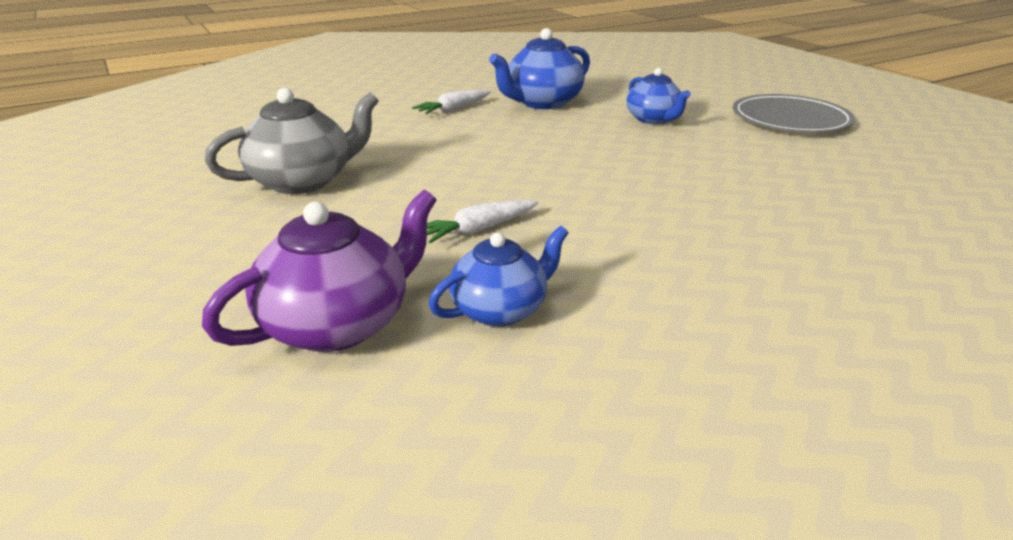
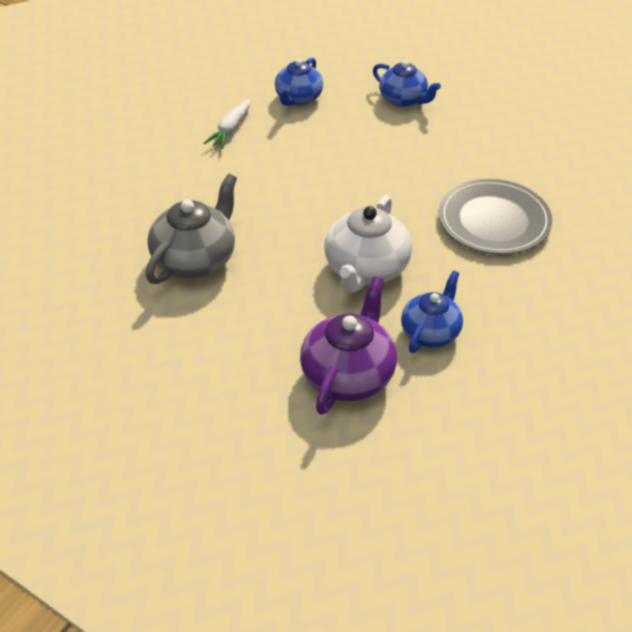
camera: 25 degrees left, 15 degrees up
(478, 230) = (366, 270): white carrot -> white teapot
(542, 103) = (298, 98): blue teapot -> blue teapot, size x0.67
(790, 119) = (504, 71): grey plate -> grey plate (494, 221)

